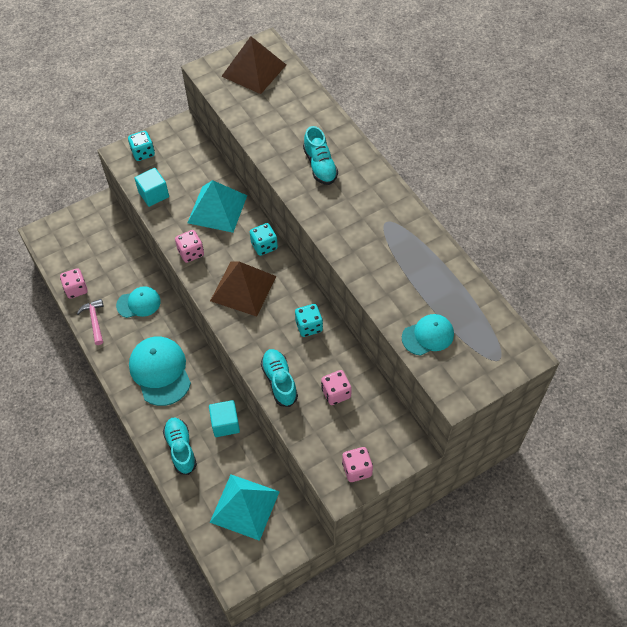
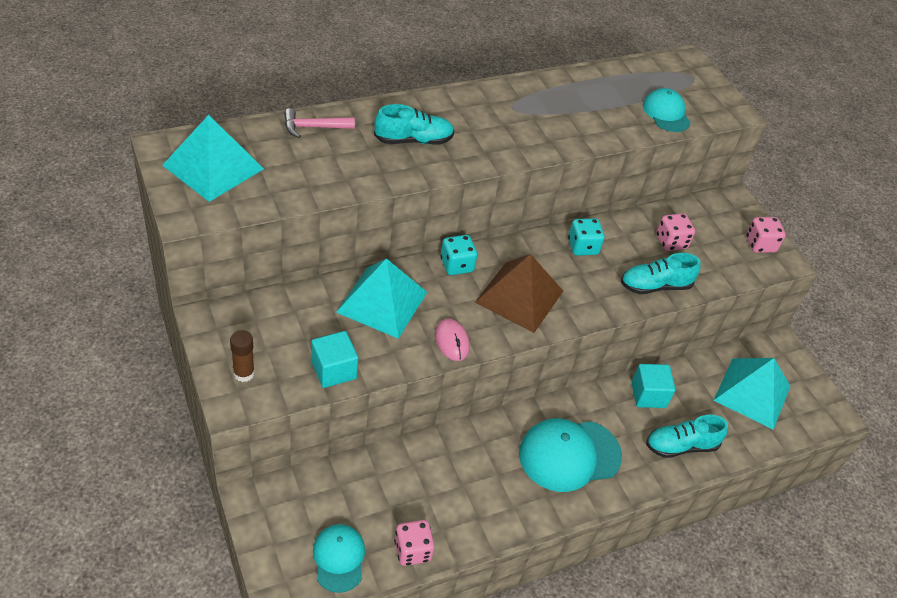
camera: 90 degrees left, 10 degrees down
(94, 320) = (475, 529): pink hammer -> pink hammer (313, 127)
(138, 303) = (455, 468): turquoise cap -> turquoise cap (339, 558)
(143, 153) = (244, 373): turquoise dice -> brown glue stick
(191, 253) = (452, 341): pink dice -> pink mouse
(253, 70) = (213, 167): brown pyramid -> turquoise pyramid

